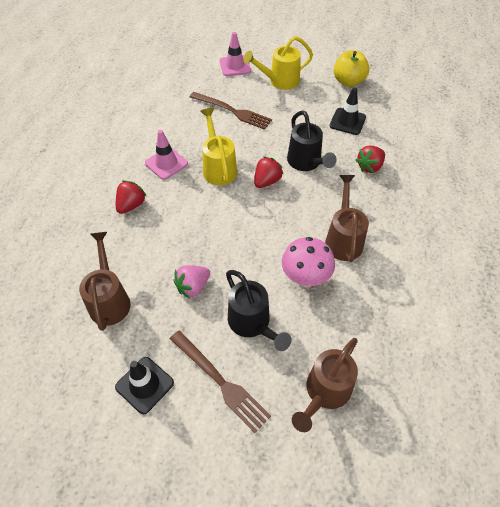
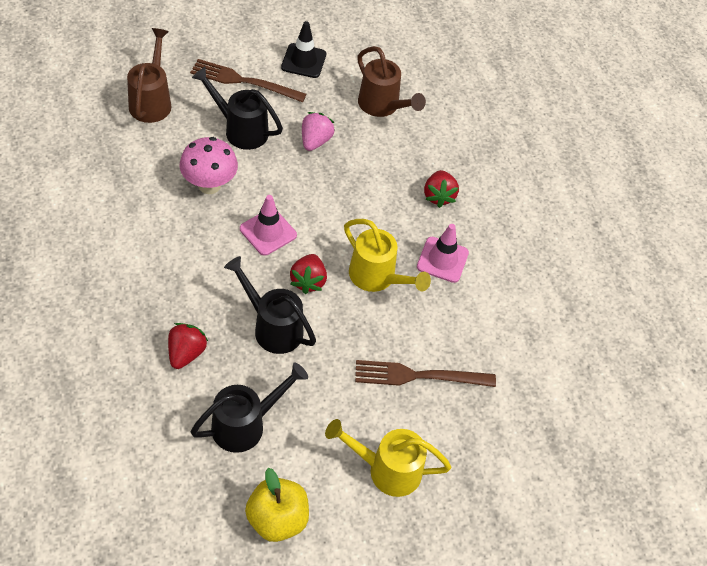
camera: 145 degrees right, 0 degrees up
(235, 66) = (477, 474): pink traffic cone -> pink traffic cone (268, 232)
(280, 81) = (387, 469): yellow watering can -> yellow watering can turned 120 degrees counterclockwise
(343, 239) = (185, 240): brown watering can -> none
(347, 121) = (245, 424): black traffic cone -> black watering can

